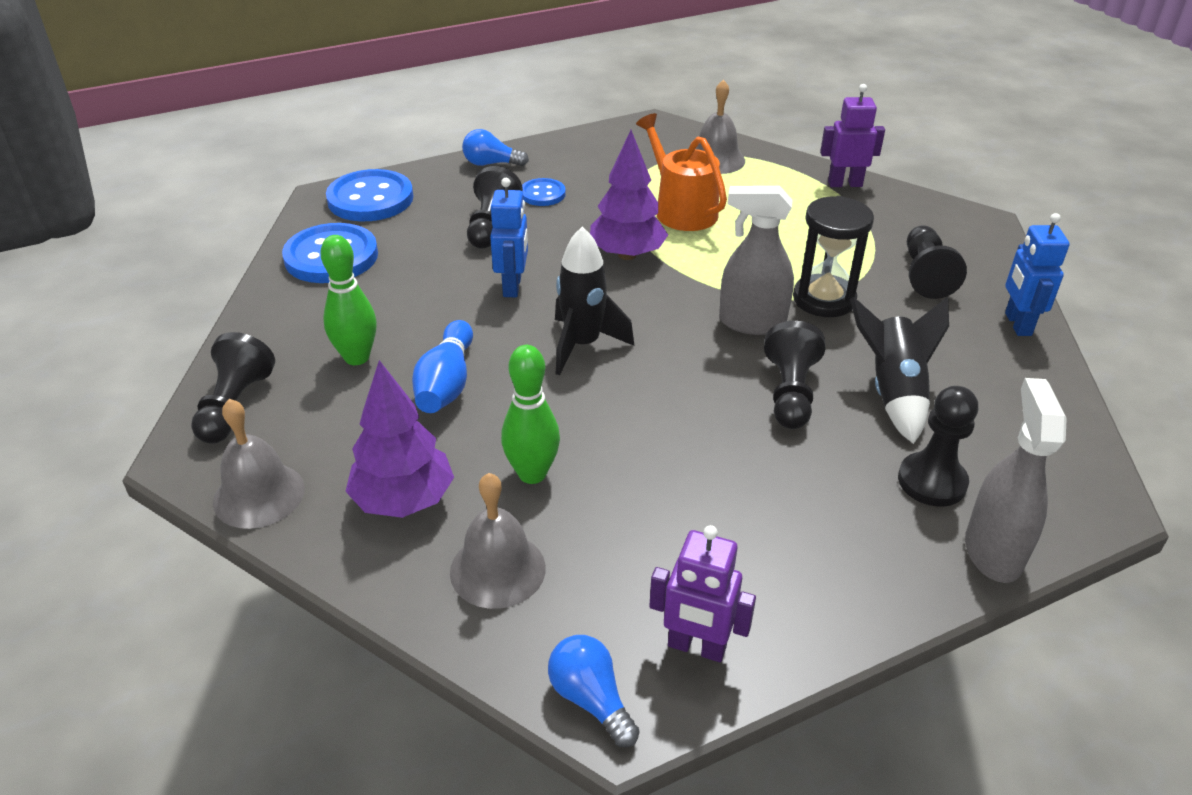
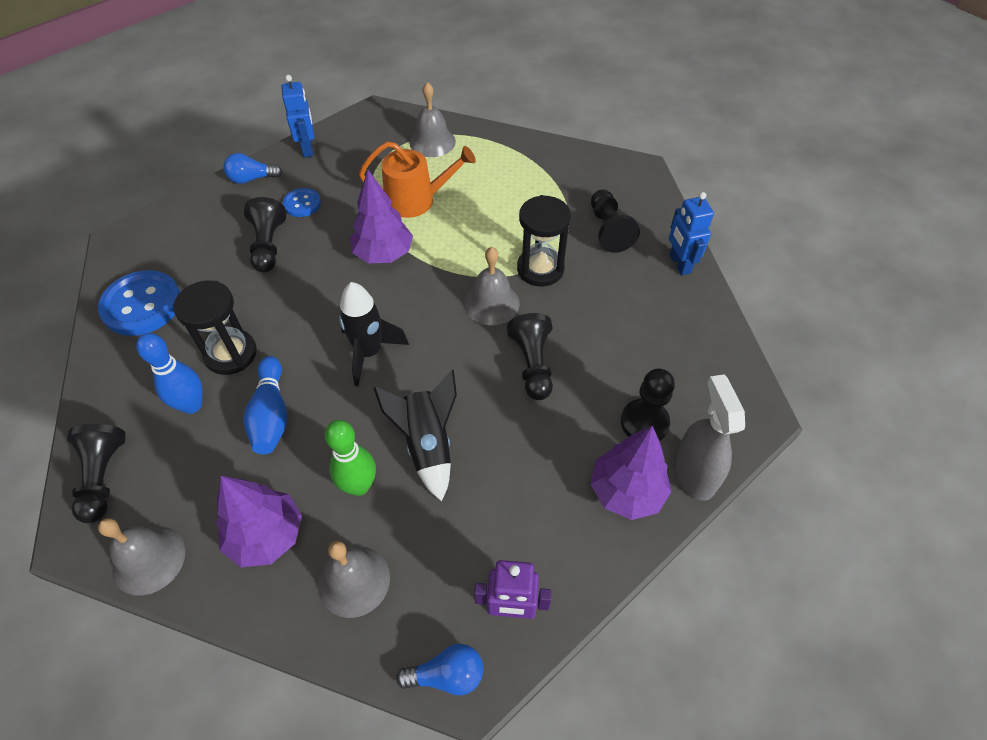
camera: 15 degrees left, 15 degrees up
(357, 357) = (192, 405): green bowling pin -> blue bowling pin
(370, 199) = (159, 236): blue button -> none
(417, 318) = (231, 354): none -> black hourglass
(513, 286) = (300, 305): blue robot -> blue robot (308, 149)
(591, 699) = (447, 675): blue light bulb -> blue light bulb turned 135 degrees clockwise
(681, 210) = (416, 200): orange watering can -> orange watering can turned 135 degrees clockwise
(751, 323) = (491, 303): grey spray bottle -> grey bell
(844, 184) = (535, 149): purple robot -> none
(889, 551) = (626, 491): none -> purple tree
(893, 392) = (604, 347): black rocket -> black rocket (427, 445)

